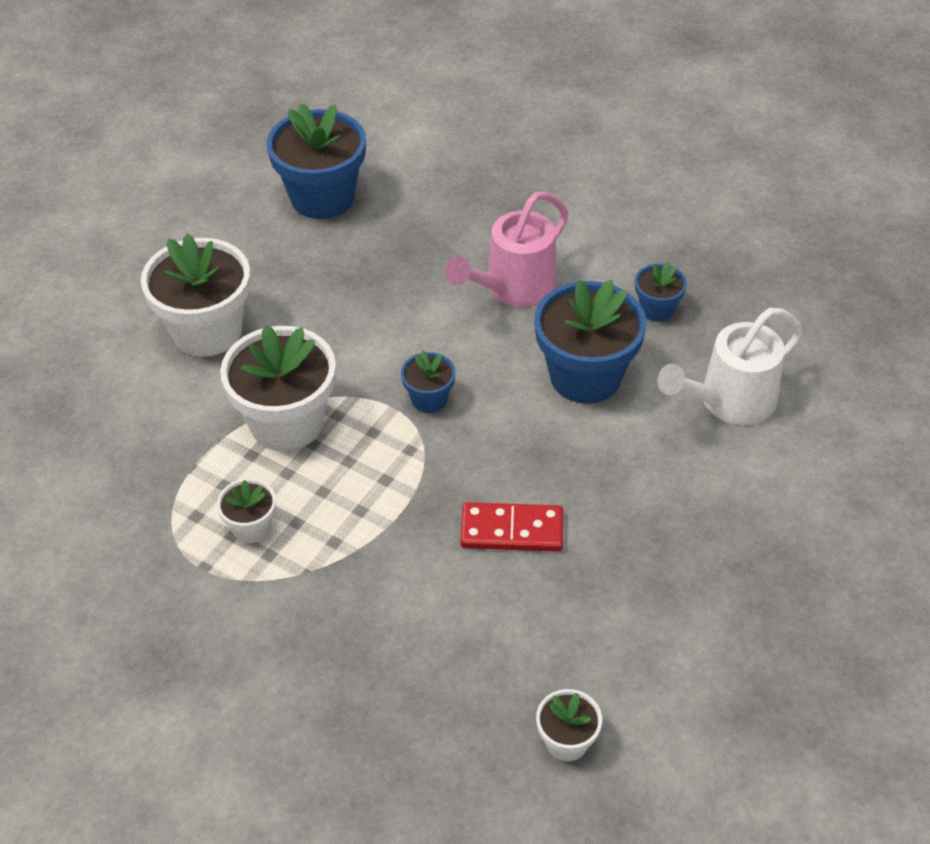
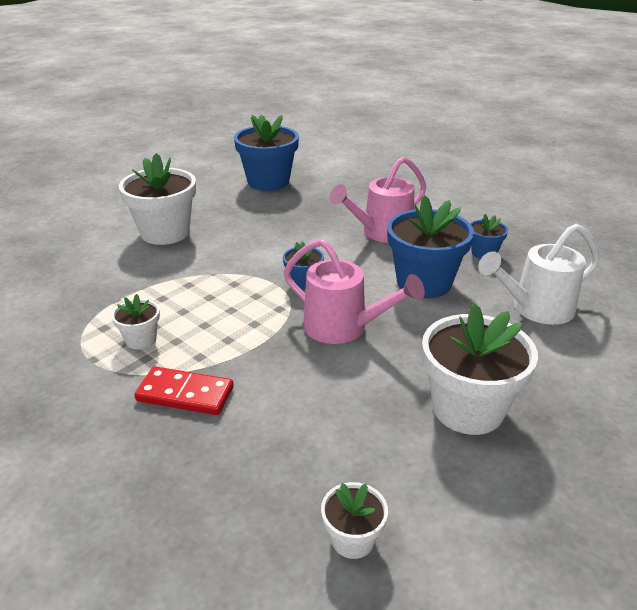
camera: 10 degrees right, 15 degrees down
(287, 422) = (196, 283): white flower pot -> white flower pot (468, 409)
(499, 469) = (344, 328): none -> pink watering can
(512, 530) = (343, 367): red domino -> red domino (185, 394)

